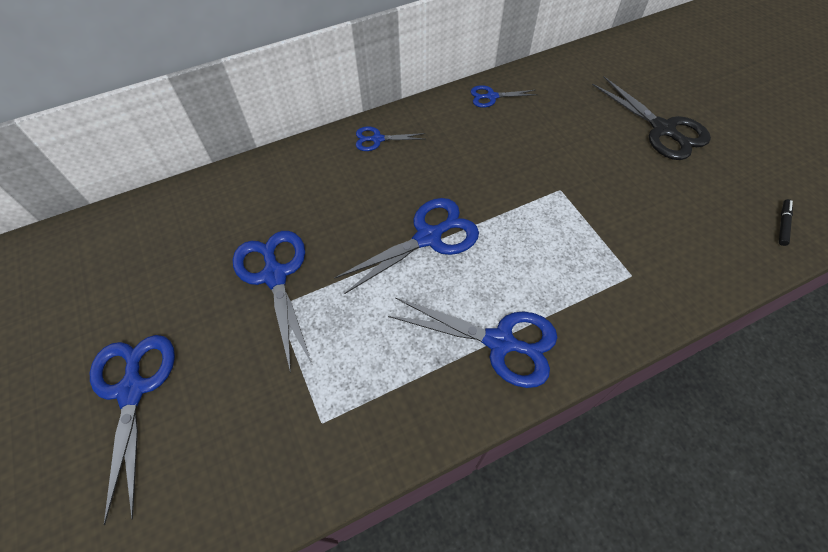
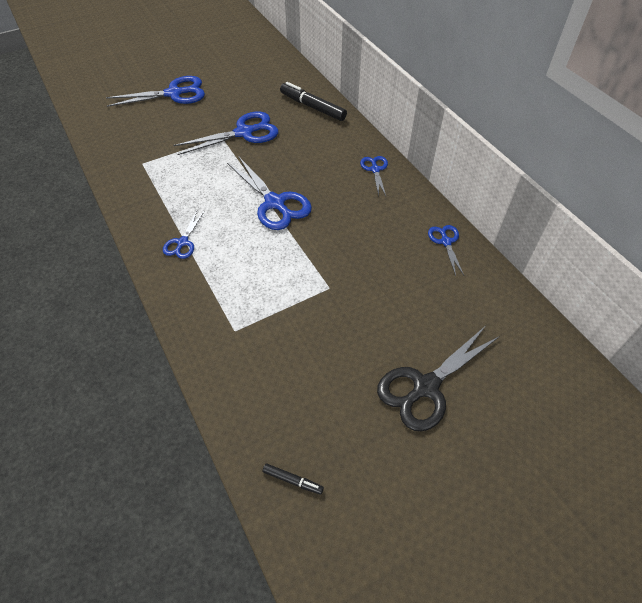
camera: 85 degrees right, 5 degrees down
(236, 193) = (312, 107): none -> black marker
(500, 342) = (182, 242): blue scissors -> blue scissors, size x0.54

